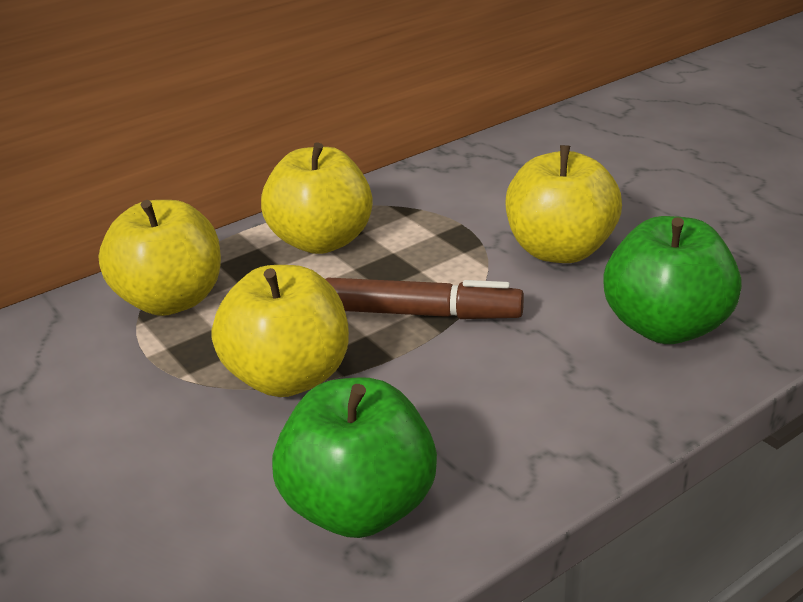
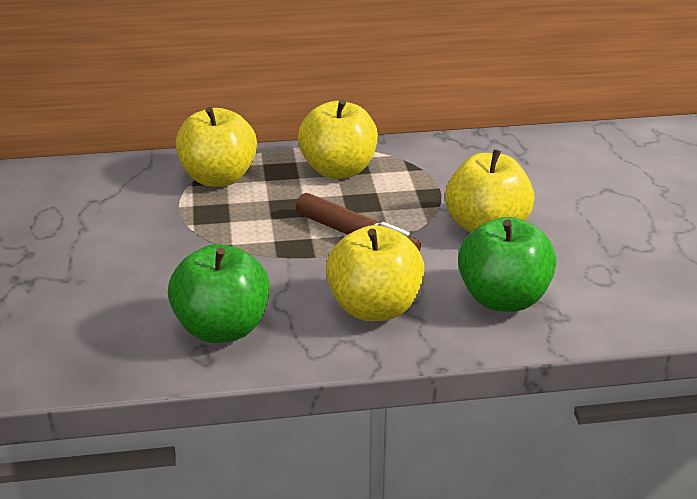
camera: 25 degrees right, 0 degrees up
(290, 377) = (246, 246): yellow apple -> yellow apple (374, 308)

